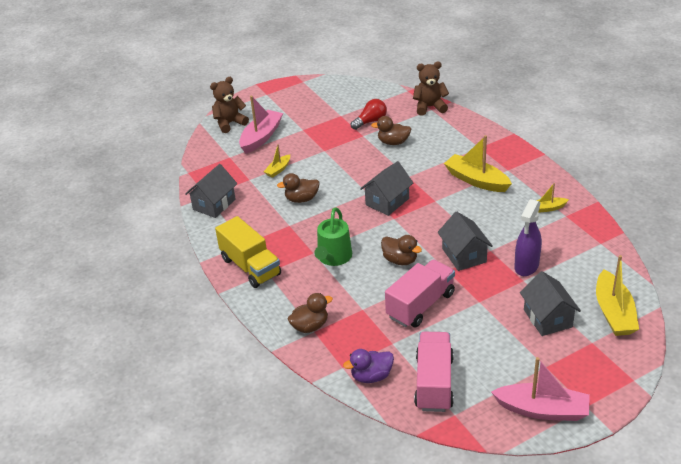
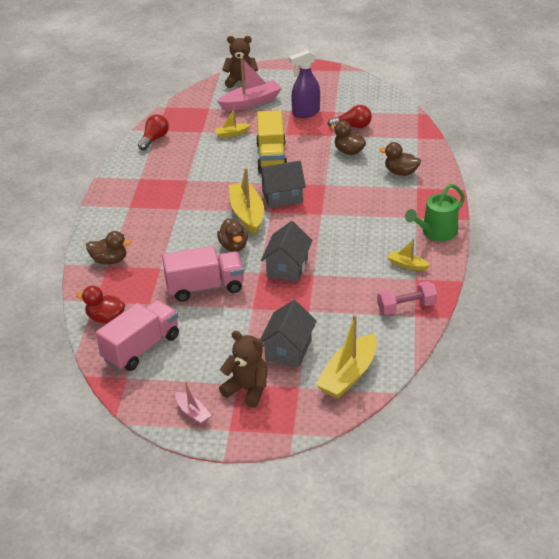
camera: 35 degrees right, 0 degrees up
(214, 204) = (154, 139): grey house -> red light bulb
(250, 267) = (123, 197): yellow truck -> yellow truck (271, 156)
(301, 199) = (220, 164): brown duck -> brown duck (401, 172)
(333, 257) = (188, 219): green watering can -> green watering can (436, 232)
(371, 376) = (105, 318): purple duck -> red duck
(429, 107) = (418, 135): brown teddy bear -> brown teddy bear (247, 390)
(476, 180) = (377, 213): yellow boat -> yellow boat (247, 214)
(526, 266) = (326, 301): purple spray bottle -> purple spray bottle (305, 113)
(542, 410) = (193, 412): pink boat -> pink boat, size x0.52
(587, 240) = (406, 307): none -> pink dumbbell

